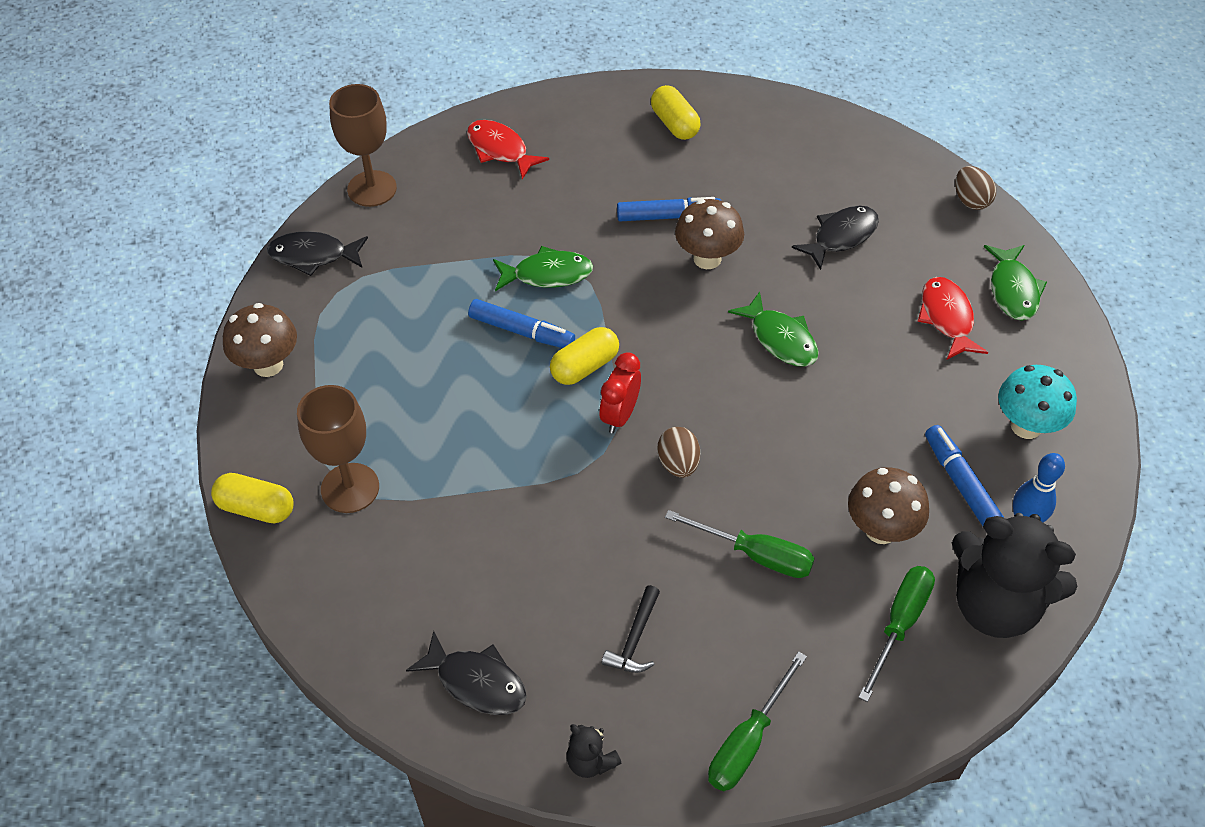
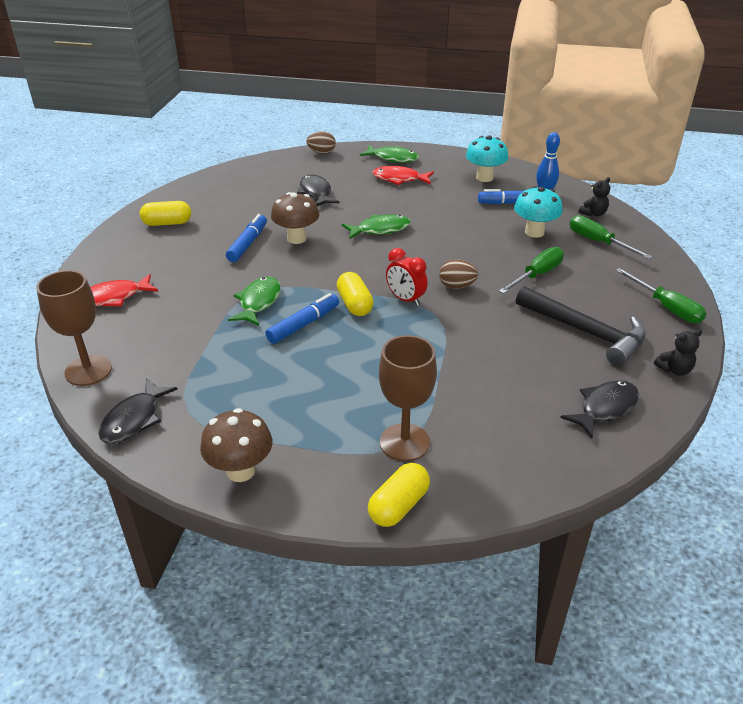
camera: 70 degrees left, 15 degrees down
(635, 639) = (586, 332): black hammer -> black hammer, size x2.04
(881, 530) = (534, 232): brown mushroom -> turquoise mushroom
(994, 605) = (593, 214): black teddy bear -> black teddy bear, size x0.43

